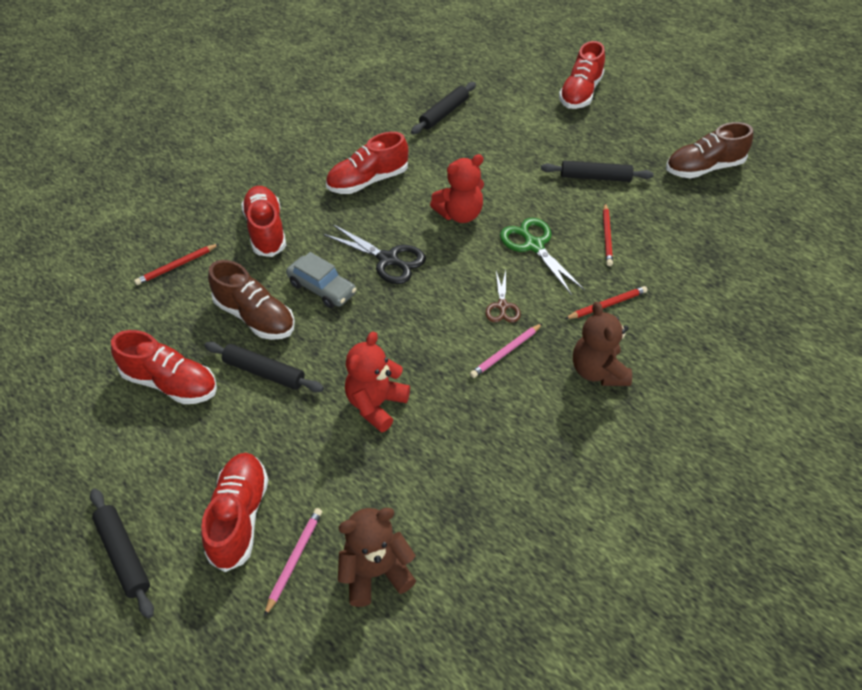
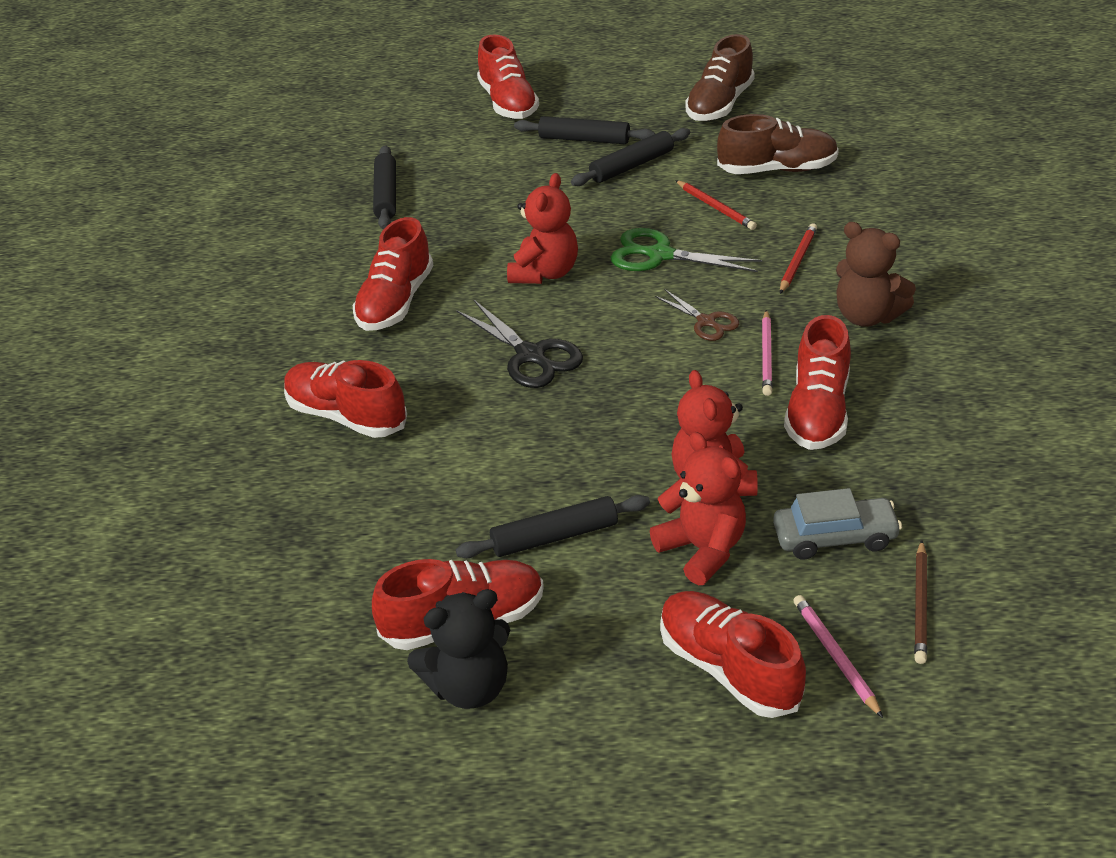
camera: 40 degrees left, 10 degrees down
(124, 555) = (662, 797): black rolling pin -> black rolling pin (584, 139)
(129, 419) = (469, 687): none -> black teddy bear
(177, 266) = (287, 516): red pencil -> none
(255, 317) = (464, 498): brown shoe -> brown shoe (777, 170)
(317, 440) = (702, 549): none -> red teddy bear
(322, 288) = (499, 425): grey car -> grey car (834, 537)
(375, 572) = (920, 604): brown teddy bear -> brown pencil
(388, 259) = (531, 355): black scissors -> black scissors turned 60 degrees clockwise
(485, 409) = (817, 411): none -> red shoe

